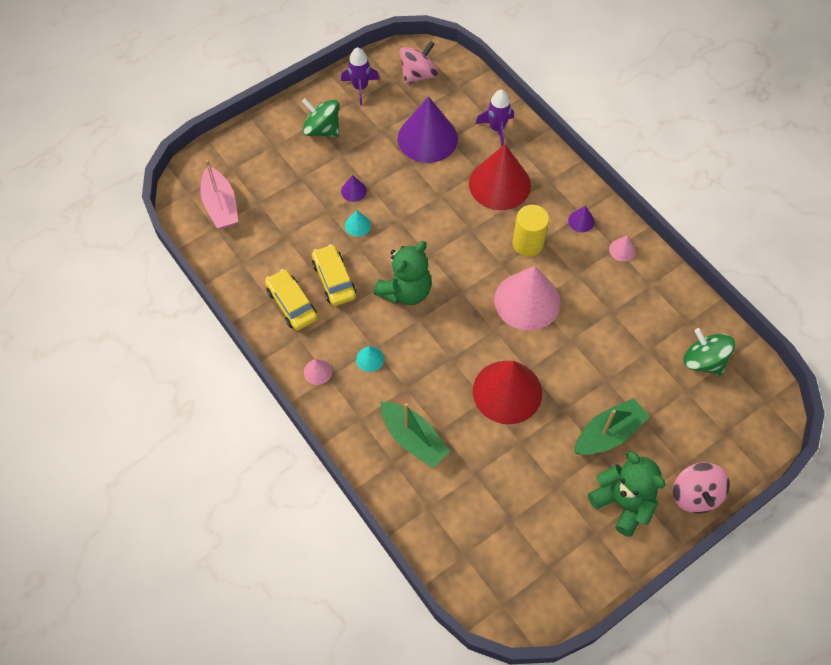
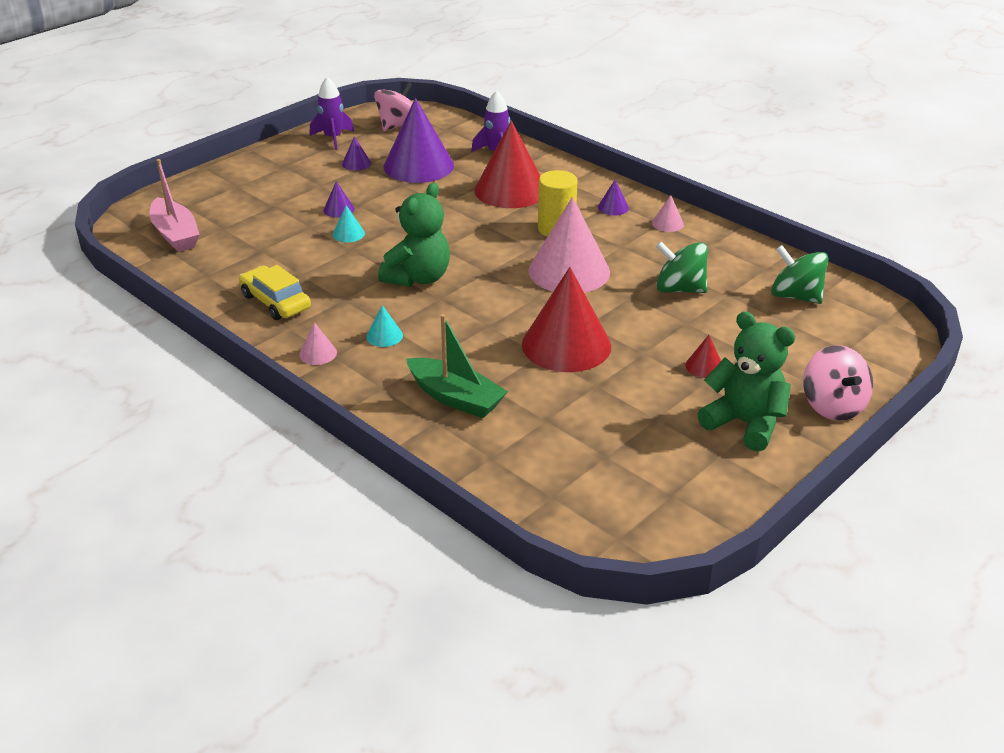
camera: 10 degrees left, 25 degrees down
(322, 129) = (293, 170): green spinning top -> green spinning top (679, 289)
(334, 280) = (326, 277): yellow car -> none
(375, 127) = (356, 163): none -> purple cone
(608, 434) = (704, 366): green boat -> red cone

